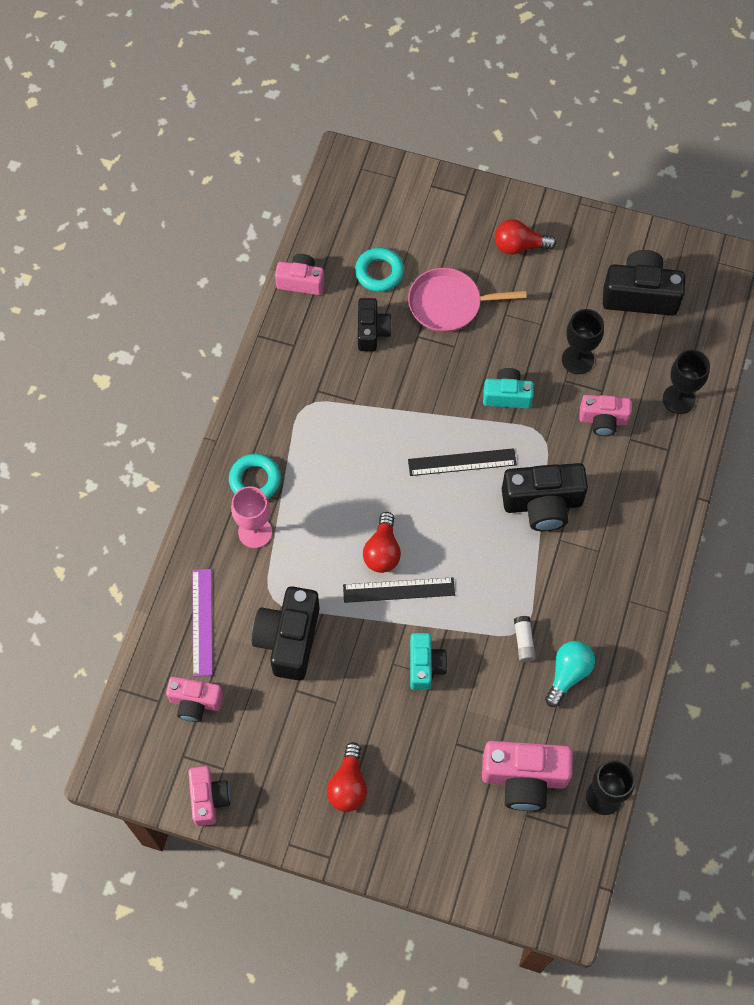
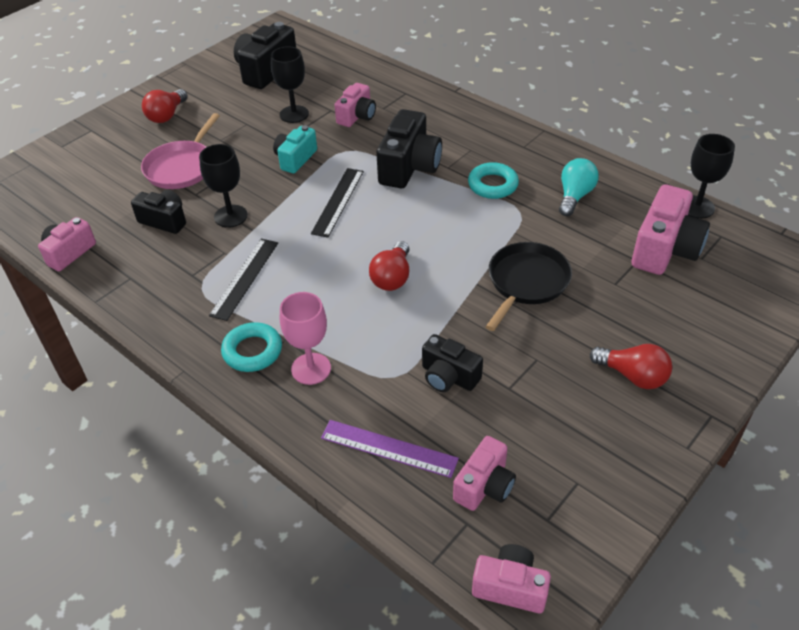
camera: 65 degrees left, 20 degrees down
(209, 798) = (610, 509): pink camera -> pink camera (510, 587)
(289, 639) = (448, 376): black camera -> black camera, size x0.62
(379, 272) = (111, 199): turquoise ring -> turquoise ring (492, 185)
(382, 551) = (392, 277): red light bulb -> red light bulb turned 75 degrees clockwise
(398, 590) = (439, 278): black ruler -> black ruler (245, 278)
(425, 666) = (526, 282): turquoise camera -> black pan
(523, 641) = (532, 213): white glue stick -> none
(568, 674) = (574, 196): turquoise light bulb -> turquoise light bulb turned 60 degrees clockwise
(678, 399) = (367, 77): black goblet -> black goblet (231, 216)

